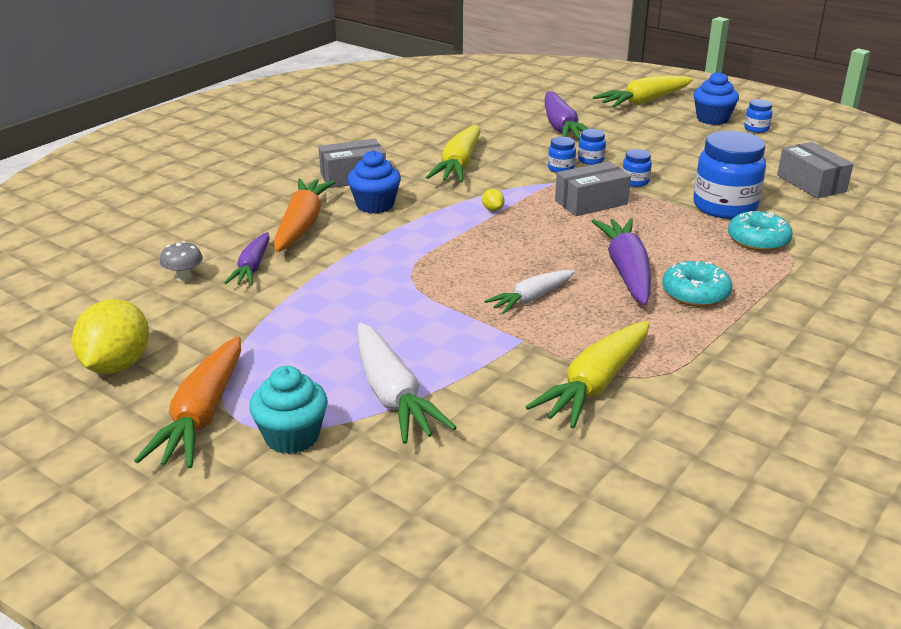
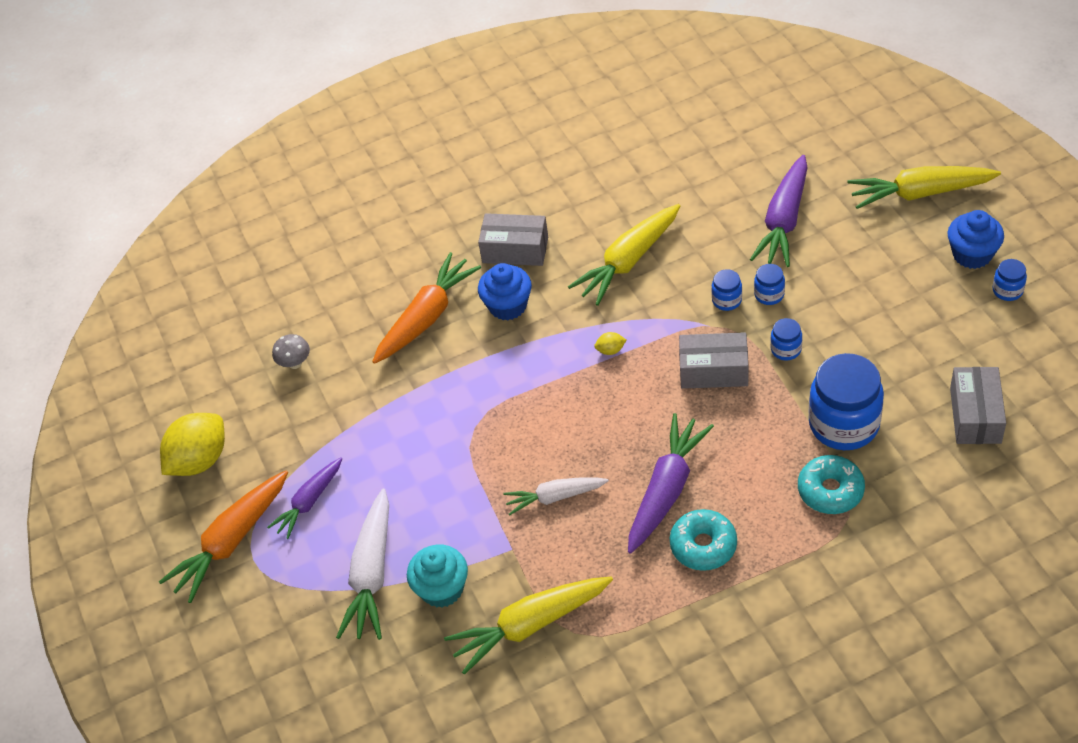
camera: 35 degrees right, 20 degrees up
(252, 267) = (354, 368): purple carrot -> purple carrot (309, 502)
(292, 436) = (279, 590): turquoise cupcake -> turquoise cupcake (442, 589)
(492, 209) = (610, 350): yellow lemon -> yellow lemon turned 75 degrees clockwise

